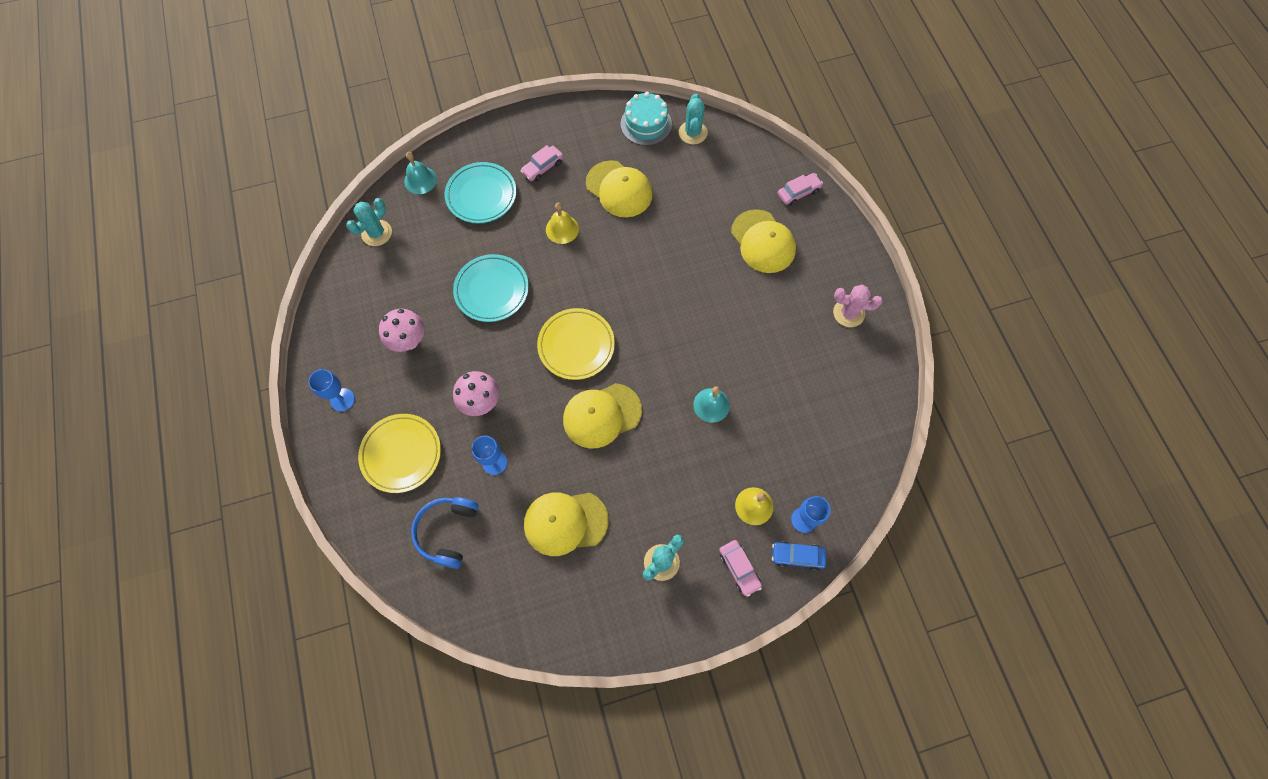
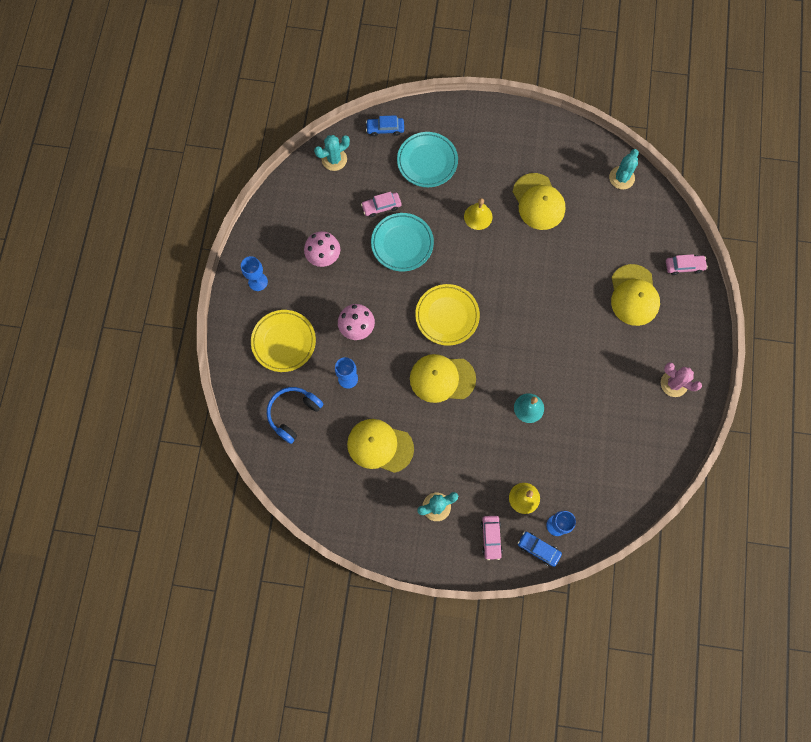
camera: 25 degrees right, 5 degrees up
(420, 180) = (385, 129): turquoise bell -> blue car
(542, 167) = (485, 157): pink car -> pink car (381, 206)
(646, 124) = (586, 154): turquoise cake -> none

